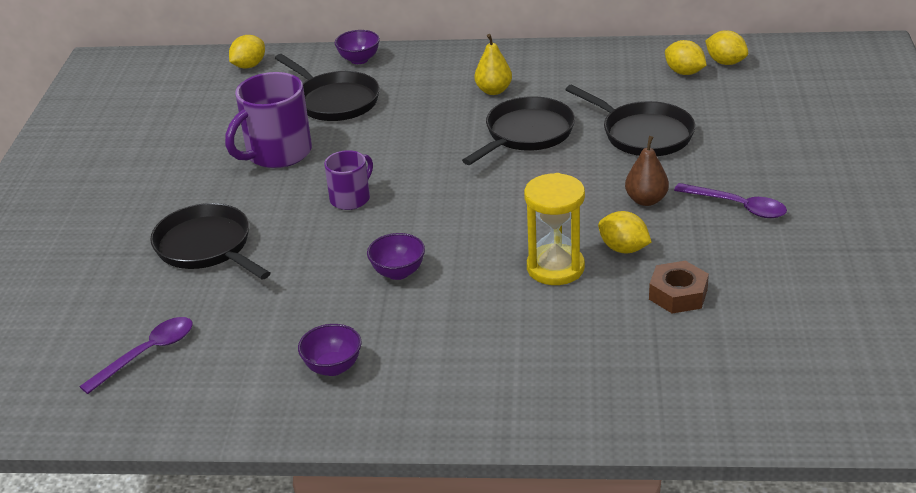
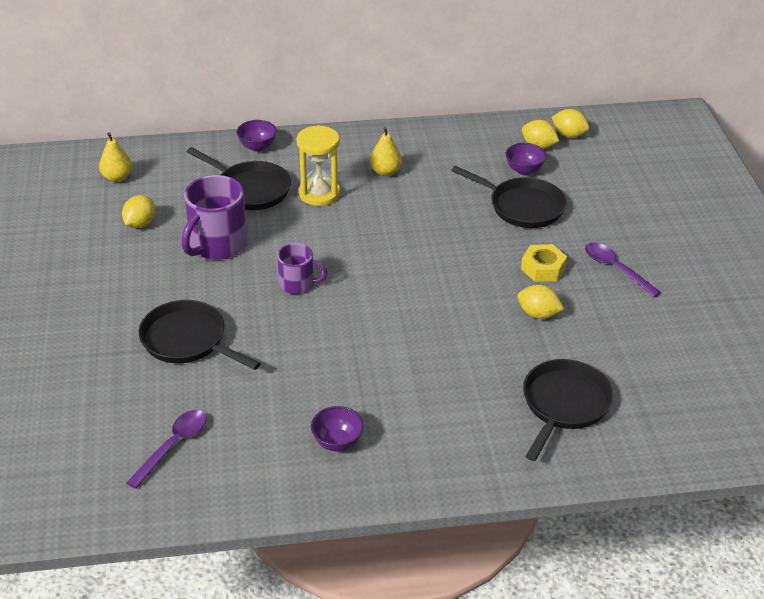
camera: 15 degrees left, 5 degrees up
(197, 83) = (117, 177): none -> yellow pear
(249, 66) = (159, 158): yellow lemon -> yellow lemon (140, 224)
(351, 198) = (298, 284): purple mug -> purple mug turned 75 degrees clockwise
(398, 272) = (362, 351): purple bowl -> purple bowl (524, 170)
(526, 134) = (426, 212): black pan -> black pan (564, 405)
(555, 268) = (489, 336): yellow hourglass -> yellow hourglass (319, 194)
(646, 200) = (543, 268): brown pear -> yellow nut
(678, 294) = (592, 351): brown nut -> none
(737, 206) = (616, 269): purple spoon -> purple spoon turned 150 degrees counterclockwise

